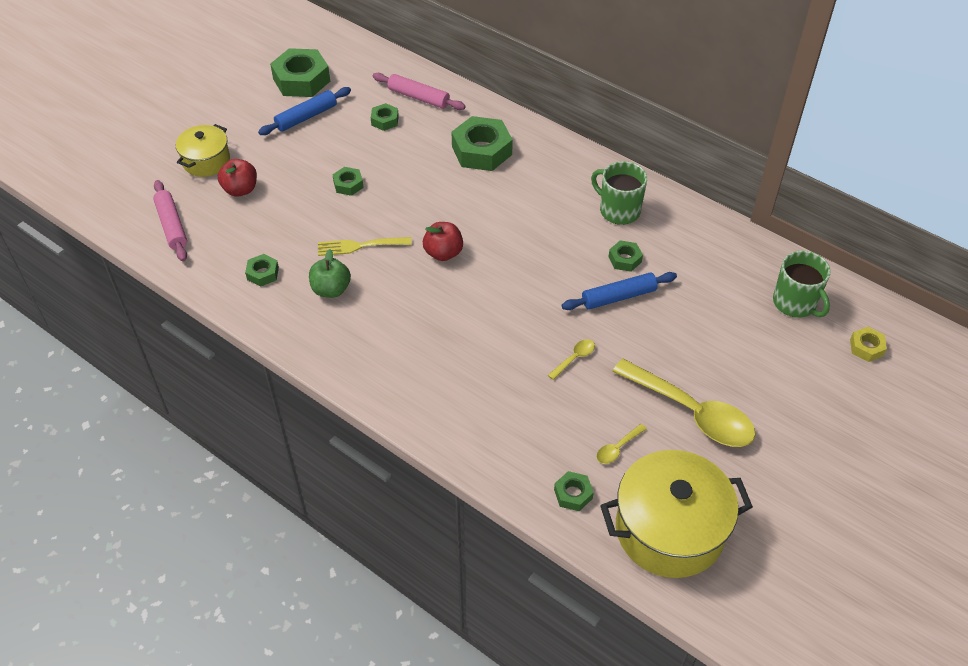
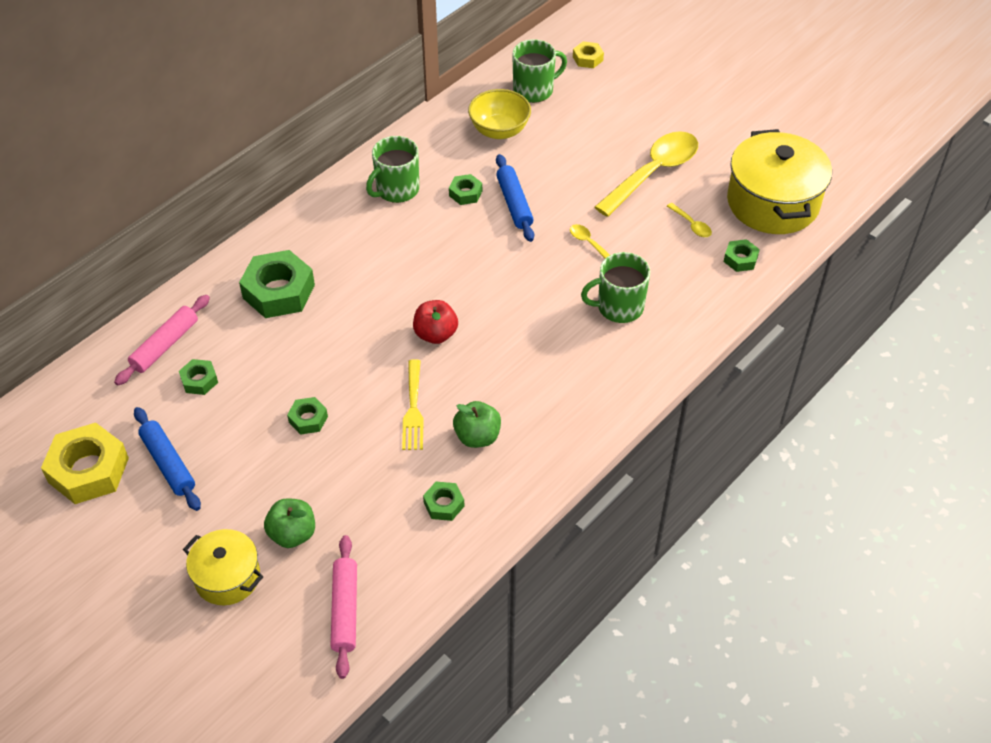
camera: 85 degrees left, 0 degrees up
(172, 226) = (345, 610): pink rolling pin -> pink rolling pin turned 75 degrees counterclockwise
(240, 189) = (292, 534): red apple -> green apple
(301, 80) = (88, 470): green nut -> yellow nut
(490, 386) = (619, 307): none -> green mug
(722, 278) = (499, 131): none -> yellow bowl

